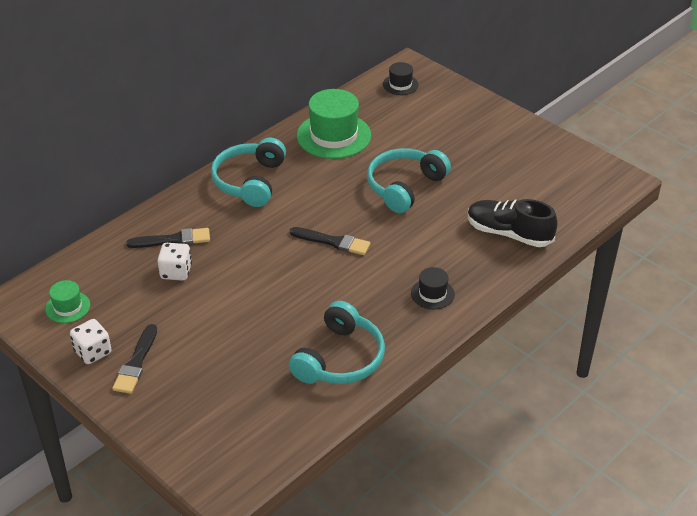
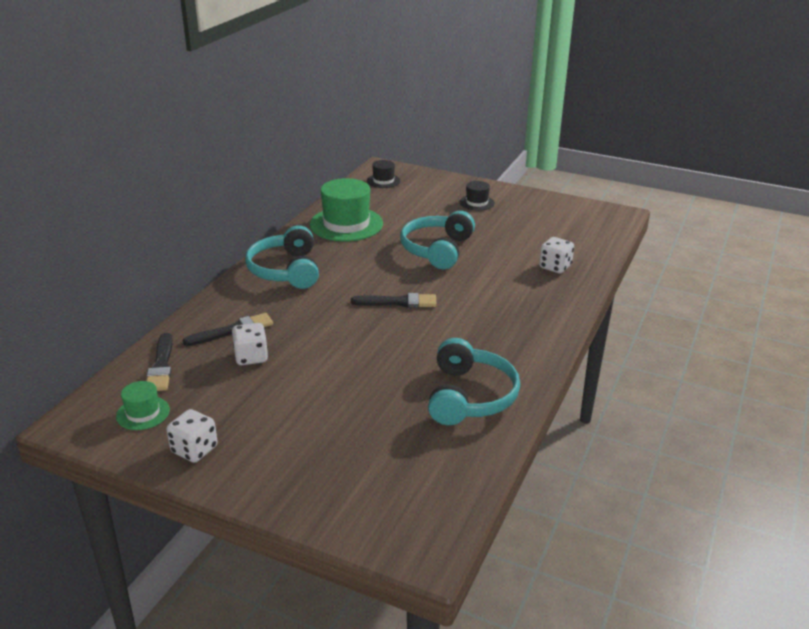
camera: 20 degrees left, 10 degrees down
(136, 363) = (251, 449): black brush -> black brush (161, 366)
(432, 294) = (521, 324): black hat -> black hat (477, 203)
(509, 233) = (555, 267): black shoe -> white dice

